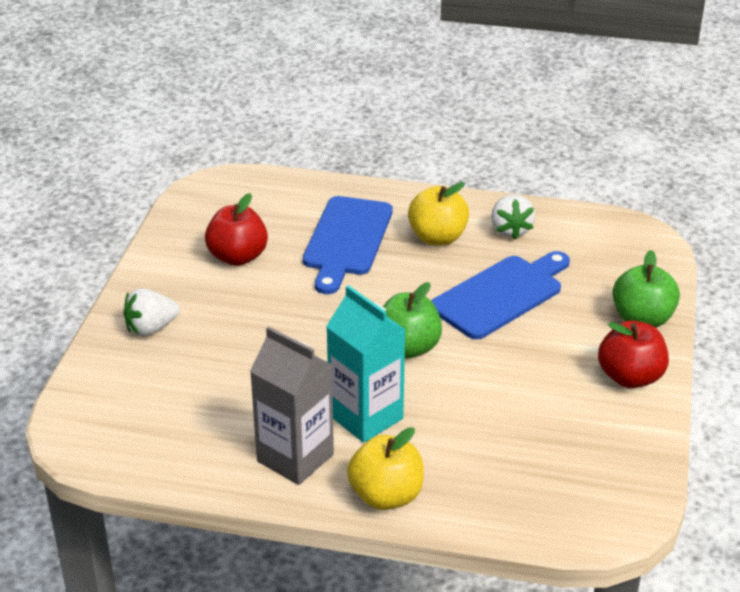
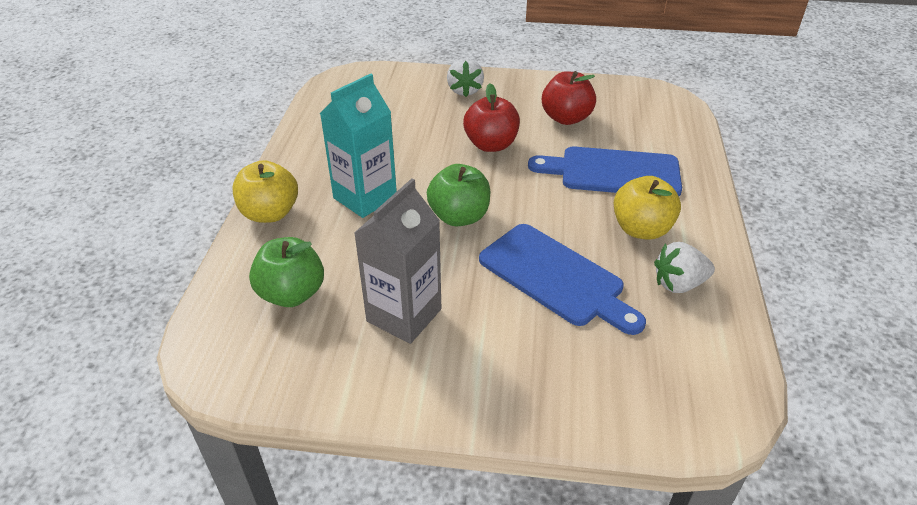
camera: 85 degrees right, 5 degrees up
(151, 328) = (464, 90): white strawberry -> white strawberry turned 150 degrees counterclockwise
(295, 458) = (319, 166): grey carton -> grey carton (404, 315)
(630, 377) = (429, 384): red apple -> red apple (491, 145)
(642, 319) = (539, 401): green apple -> green apple (292, 294)

